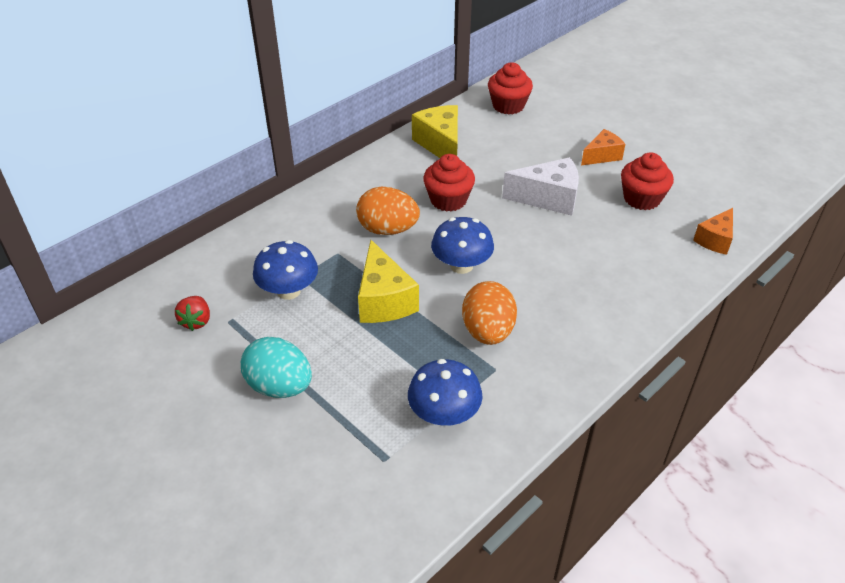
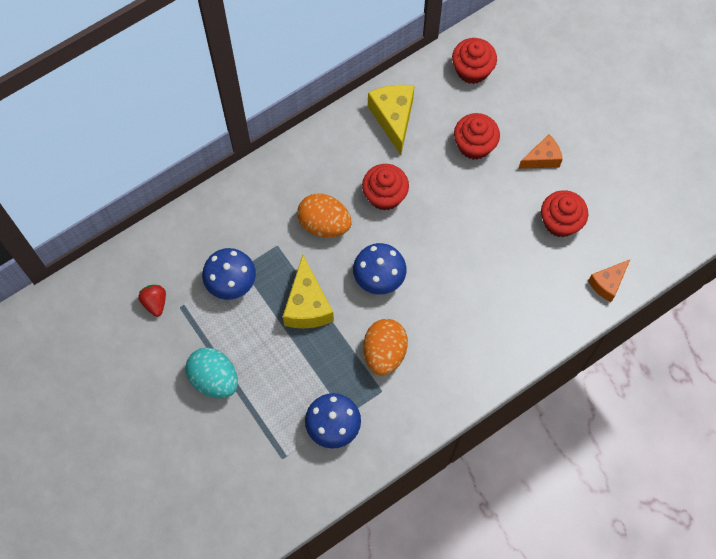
camera: 10 degrees right, 25 degrees up
(196, 321) = (155, 303): red strawberry -> red strawberry turned 150 degrees clockwise
(529, 154) = (474, 145): none -> red cupcake
(548, 198) = (475, 208): white cheese -> none

